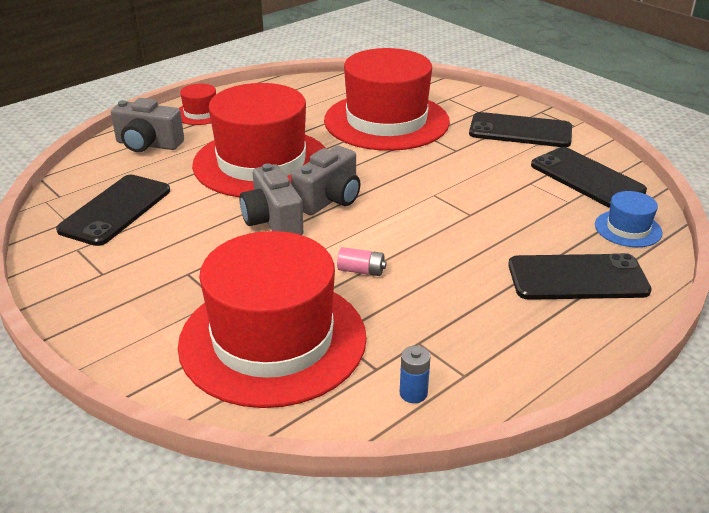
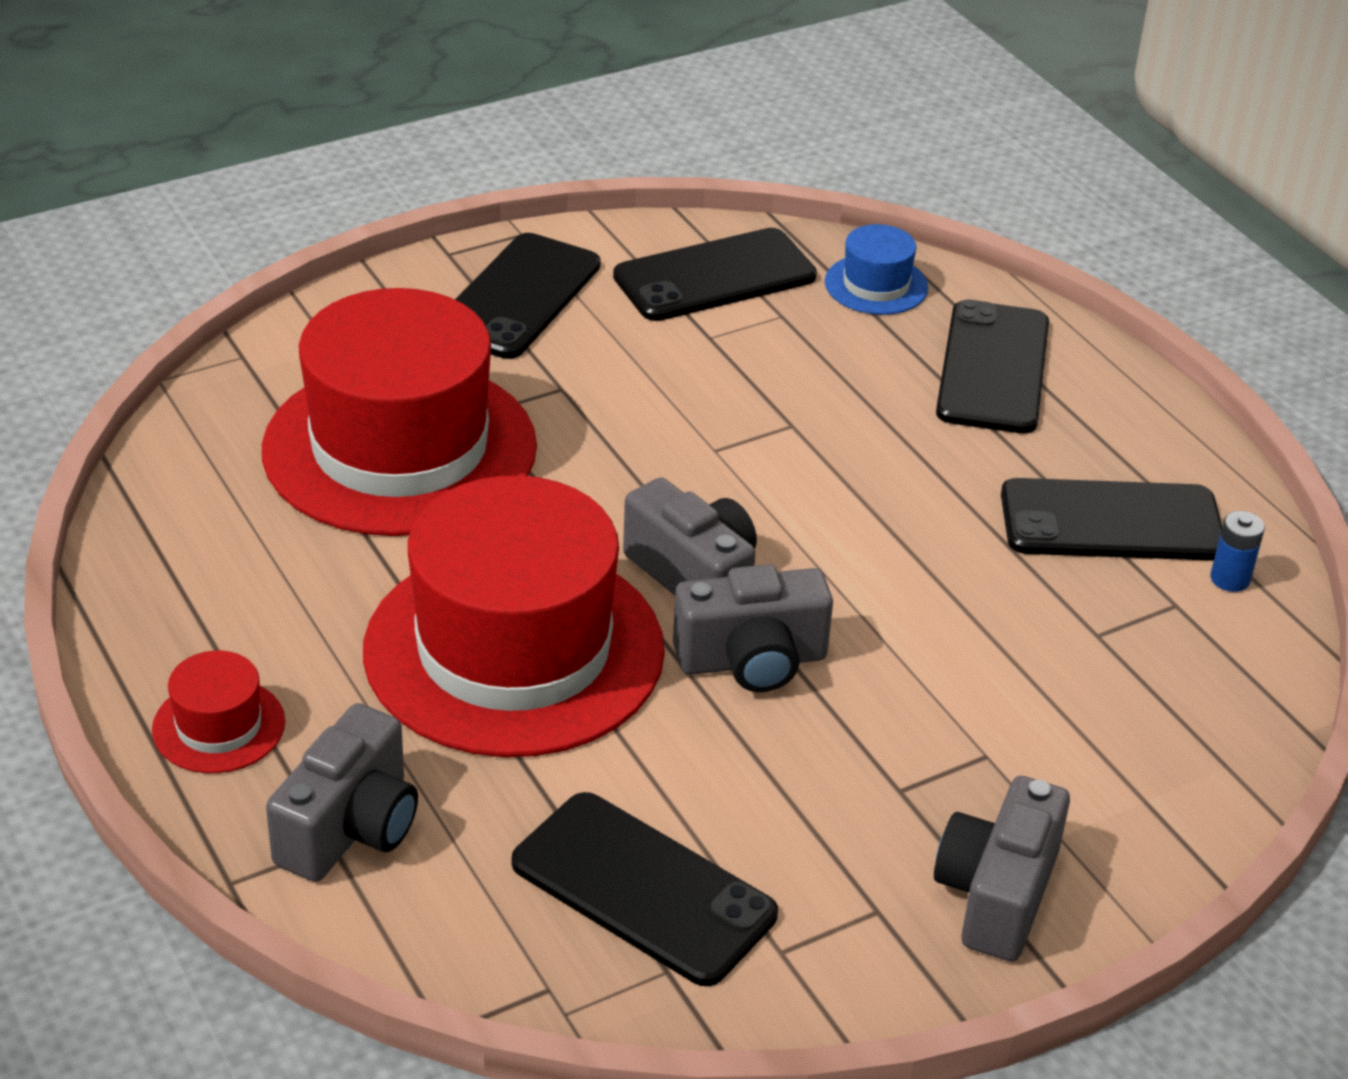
camera: 80 degrees left, 5 degrees up
(113, 310) = (996, 894): none -> grey camera
(273, 340) = (1101, 701): red hat -> none
(361, 271) = (933, 577): pink battery -> none
(447, 336) = (1111, 522): none -> black phone

